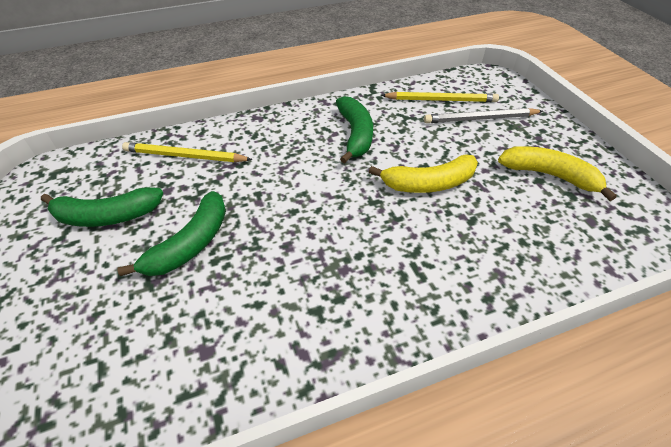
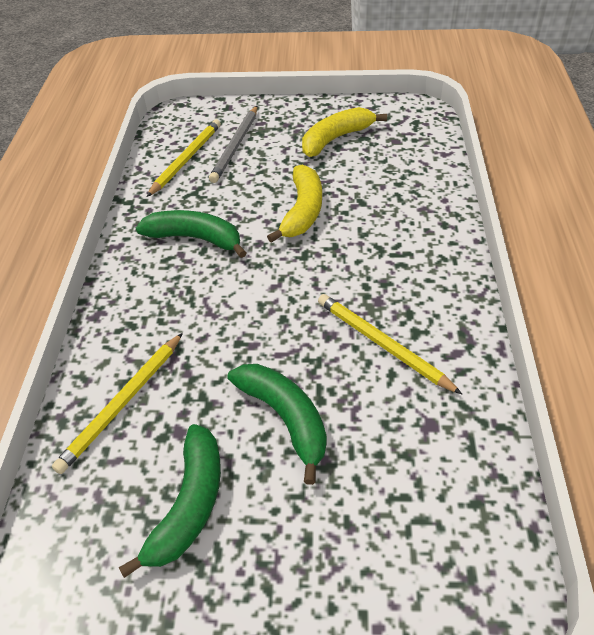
camera: 65 degrees left, 0 degrees up
(290, 287) = (382, 344): none -> yellow pencil

